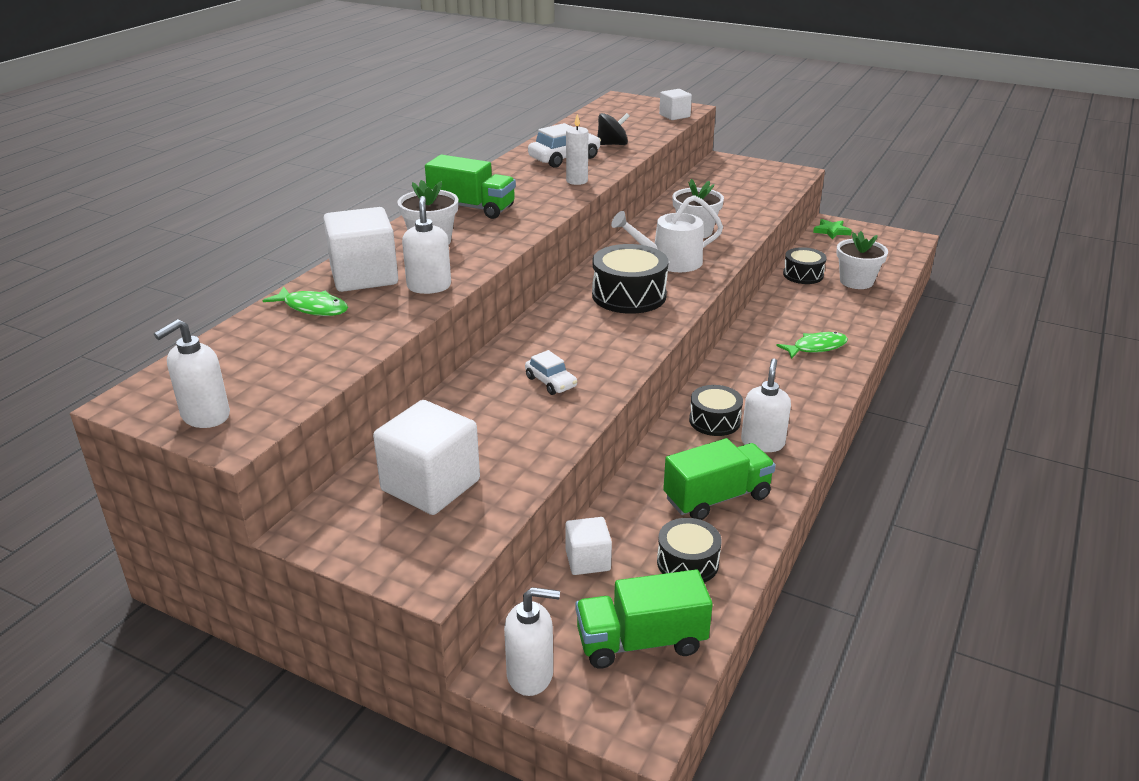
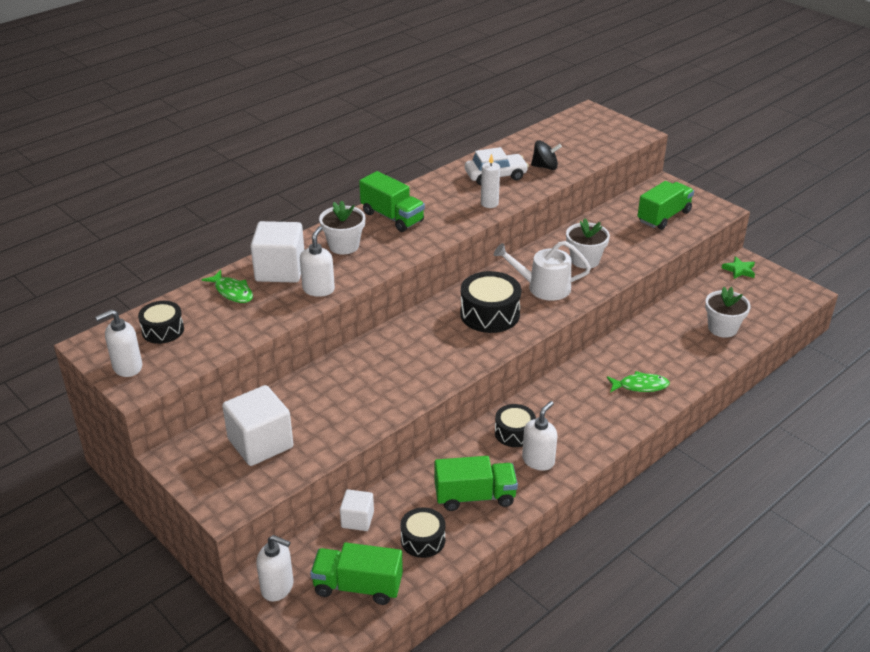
camera: 20 degrees right, 5 degrees up
(551, 382) = (385, 380): white car -> none
(674, 116) = (621, 141): white cube -> none
(745, 185) = (664, 217): none -> green truck
(803, 275) = (680, 311): black drum -> black drum (163, 330)

